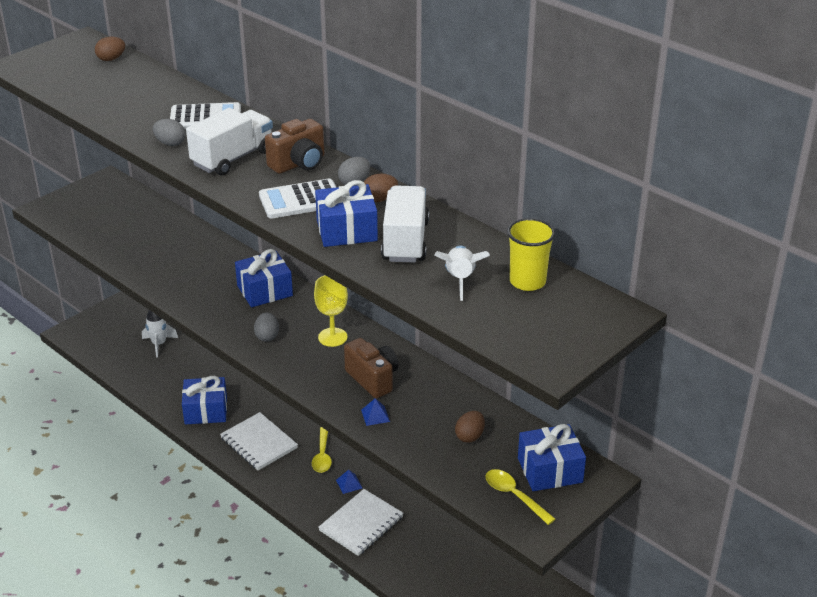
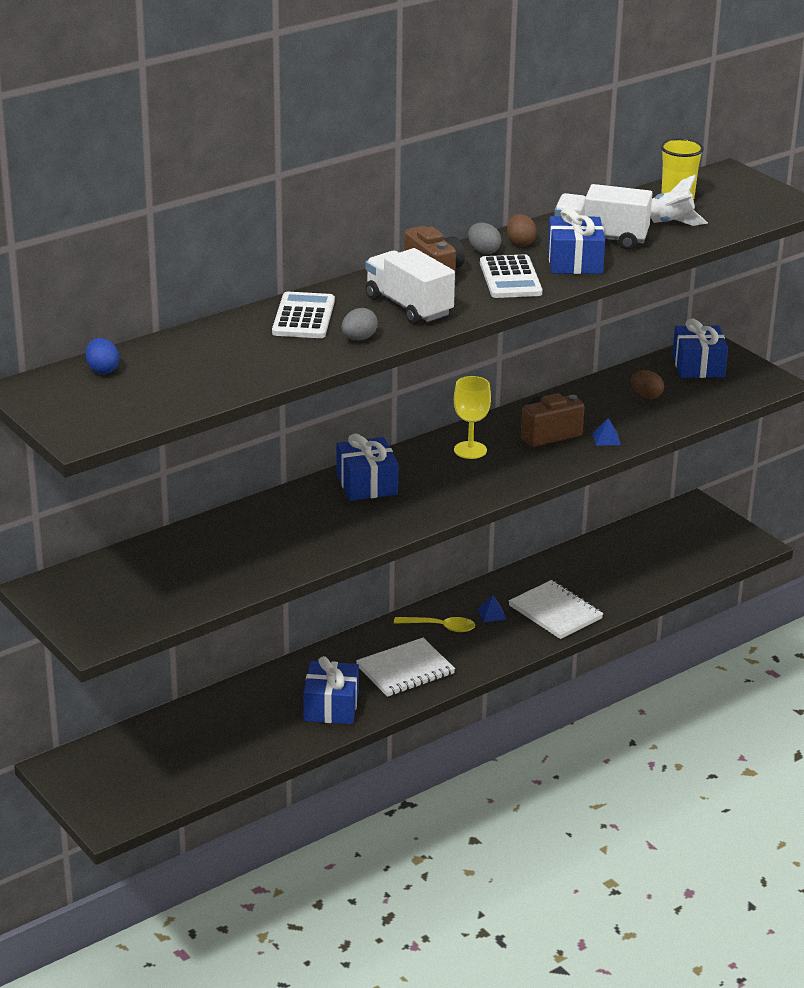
camera: 80 degrees left, 5 degrees down
(111, 59) = (102, 370): brown egg -> blue egg
(159, 344) = (174, 740): white rocket -> none
(267, 336) = (457, 488): grey egg -> none
(514, 496) = (729, 386): yellow spoon -> none

